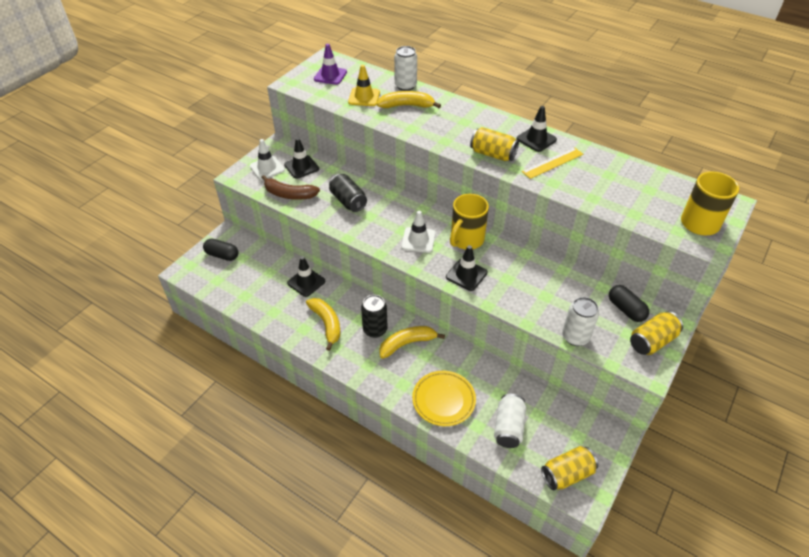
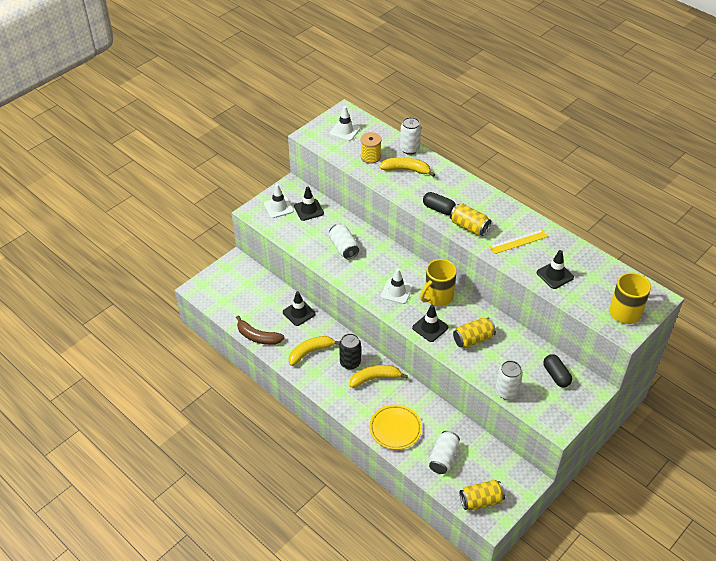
camera: 10 degrees right, 0 degrees up
(222, 255) = (230, 279): black capsule -> black capsule (439, 209)
(289, 194) = (294, 235): brown banana -> brown banana (258, 337)
(327, 324) = (310, 352): yellow banana -> yellow banana turned 105 degrees counterclockwise
(330, 75) = (345, 131): purple traffic cone -> white traffic cone
(348, 201) = (343, 248): black can -> white can
(364, 97) = (370, 157): yellow traffic cone -> yellow spool
(536, 139) = (511, 217): black traffic cone -> black traffic cone (555, 275)
(652, 341) = (569, 405): yellow can -> yellow can (473, 339)

